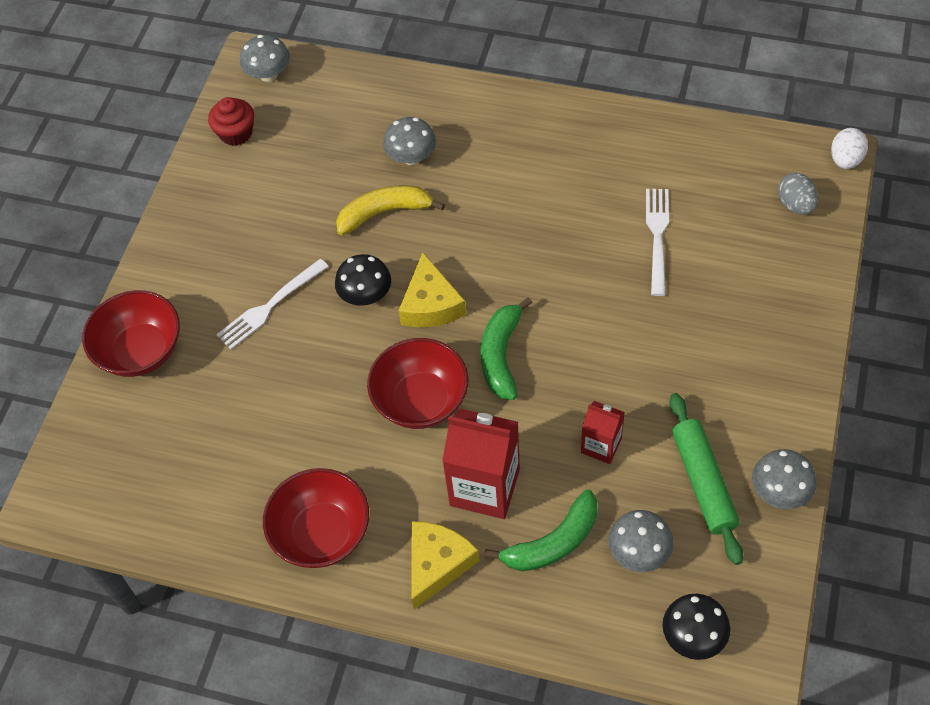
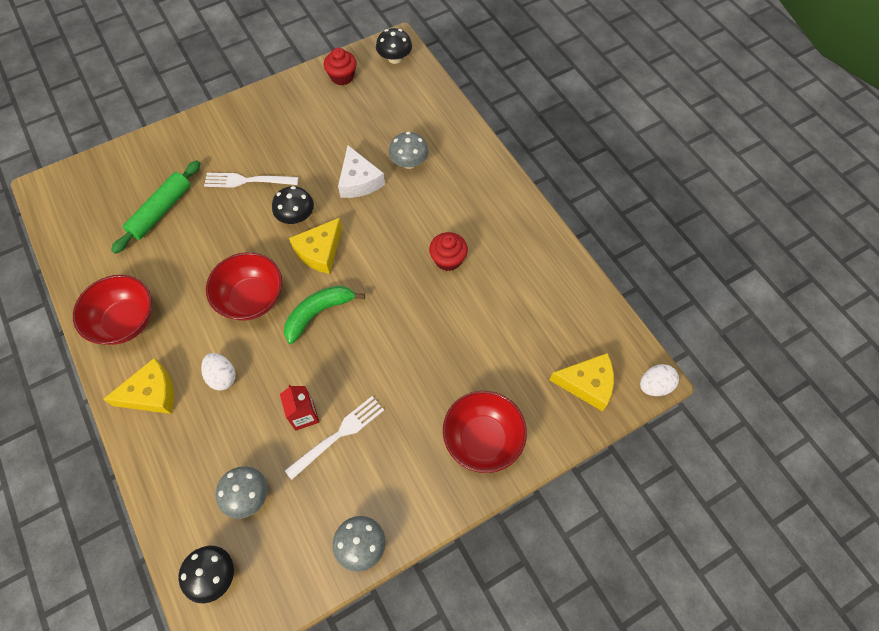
camera: 40 degrees right, 5 degrees up
(141, 351) = (168, 150): red bowl -> red bowl (482, 439)
(268, 74) = (394, 58): grey mushroom -> black mushroom
(384, 213) = (359, 181): yellow banana -> white cheese
(484, 487) = (222, 377): red carton -> white egg
(553, 542) = (215, 443): green banana -> none
(557, 209) = (448, 259): none -> red cupcake
(657, 236) = (482, 326): white fork -> white fork (339, 434)
(703, 482) = (329, 494): green rolling pin -> green rolling pin (161, 211)
(795, 205) = (587, 384): grey egg -> yellow cheese

